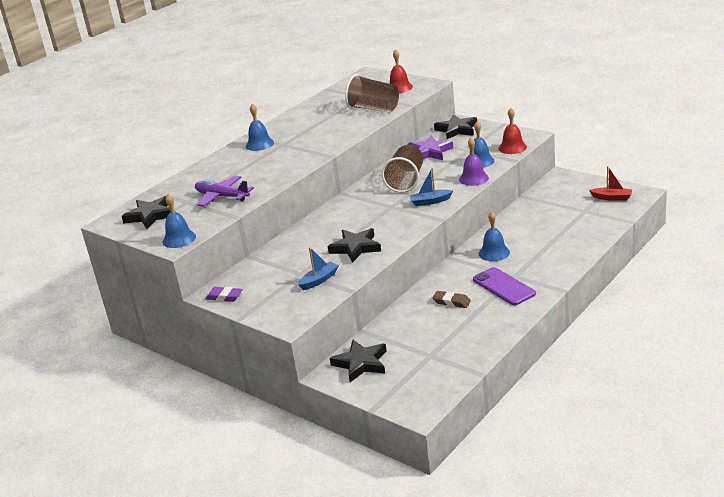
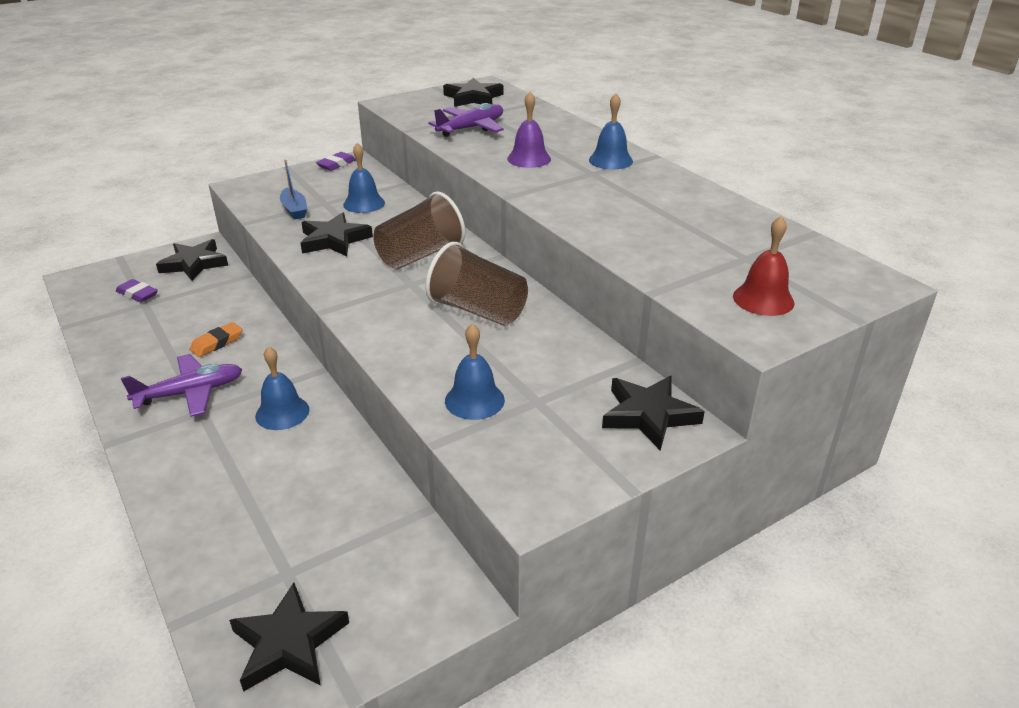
camera: 105 degrees right, 5 degrees up
(179, 239) = (398, 105): blue bell -> blue bell (364, 203)
(374, 109) = (668, 255): brown cup -> brown cup (420, 256)
(420, 365) = (137, 294): none -> purple eraser
(430, 152) = (568, 358): purple star -> none
(430, 201) = (385, 315): blue boat -> none
(451, 302) = (217, 343): brown eraser -> orange eraser
(473, 178) = (414, 374): purple bell -> purple bell (529, 159)
(503, 287) = (191, 393): purple phone -> purple plane
(512, 147) = (494, 459): red bell -> none
(612, 198) = (289, 643): red boat -> black star

